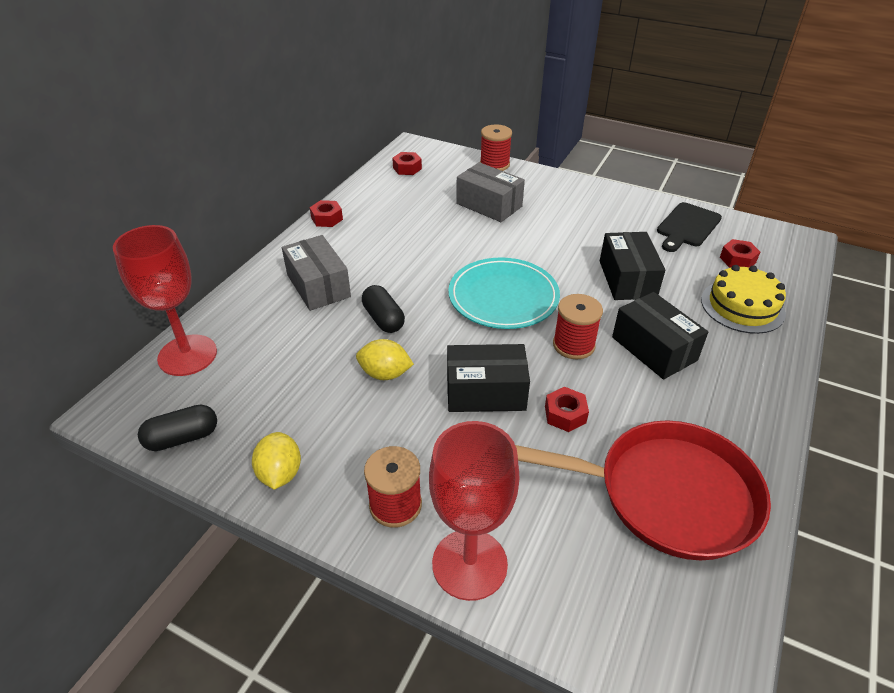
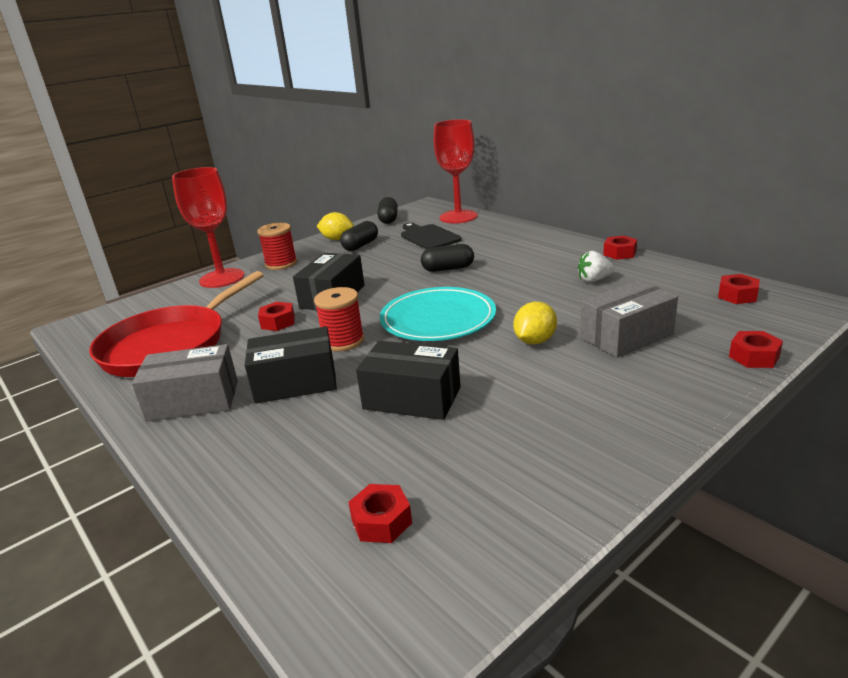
camera: 115 degrees right, 15 degrees down
(310, 429) = (360, 245): none -> black capsule
(318, 286) = (509, 249): grey box -> grey box (193, 400)
(385, 374) = (386, 266): yellow lemon -> yellow lemon (535, 341)
(393, 226) = (594, 280): none -> white strawberry
(494, 164) = (753, 357): red spool -> red nut
(687, 227) = (501, 501): black cutting board -> black cutting board (428, 237)
(742, 306) = (290, 475): yellow cake -> none

